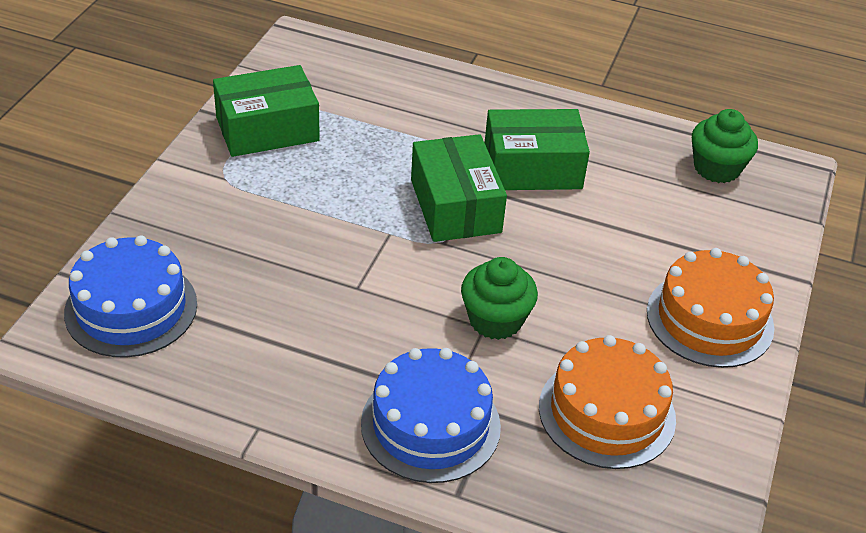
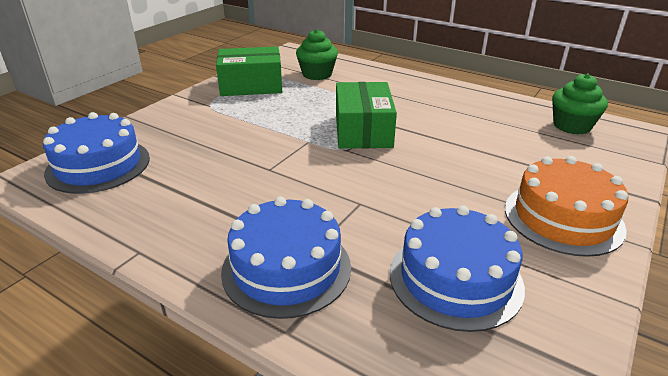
camera: 15 degrees right, 10 degrees down
(495, 320) = (371, 199): green cupcake -> green cupcake (317, 74)
(532, 168) = (427, 115): green box -> none
(607, 412) = (455, 279): orange cake -> blue cake

